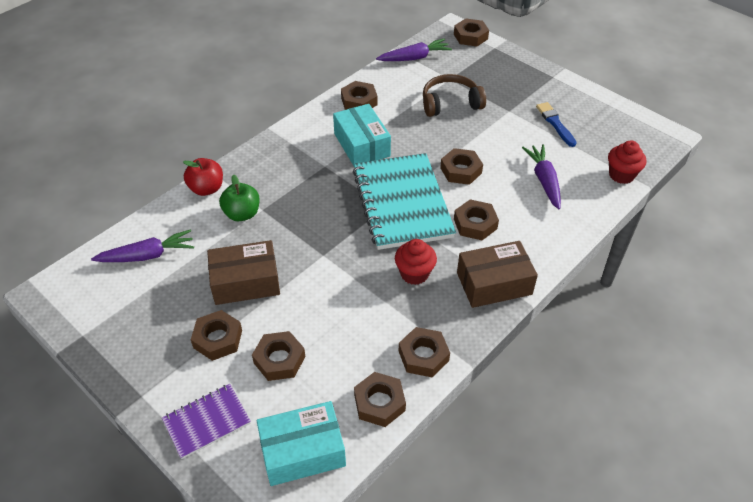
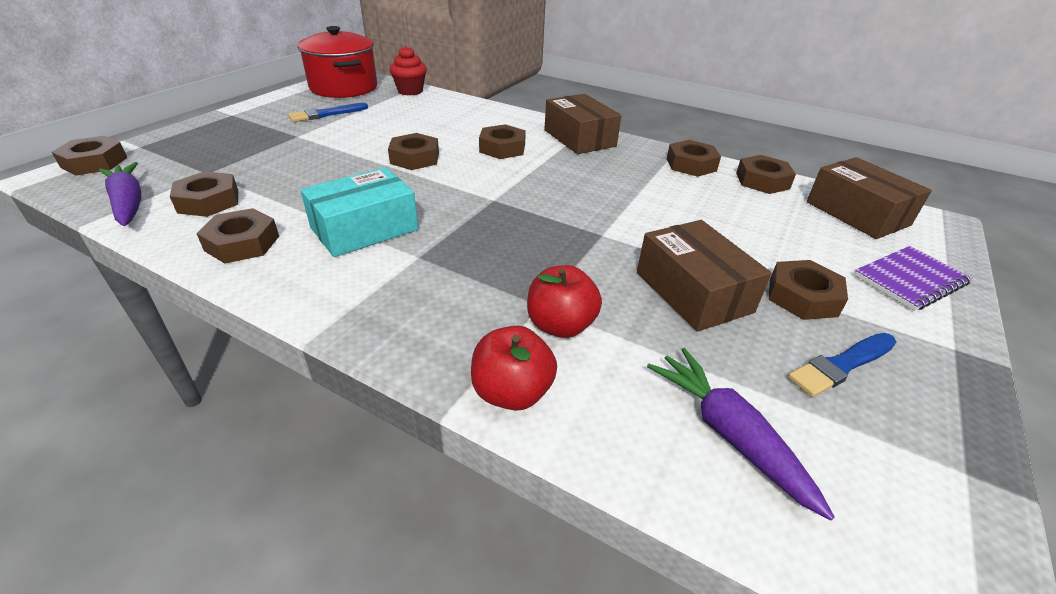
camera: 105 degrees left, 10 degrees down
(159, 325) = (841, 365): none -> blue brush
(207, 422) = (910, 280): purple notebook -> purple notebook turned 75 degrees counterclockwise
(242, 214) = (560, 325): green apple -> red apple
(279, 359) = (779, 243): brown nut -> brown nut (208, 201)
(302, 451) = (857, 213): turquoise box -> brown box
(402, 203) = (483, 189): turquoise notebook -> none
(414, 274) = (593, 175): red cupcake -> none
(450, 103) = (271, 169): brown headphones -> none
(544, 180) = (424, 119): purple carrot -> none
(626, 131) = (344, 87): none -> red pot

